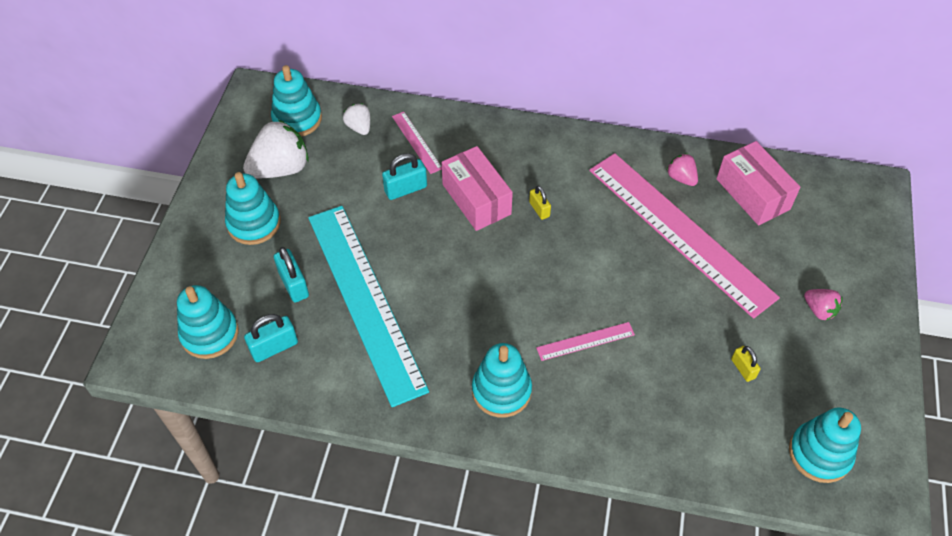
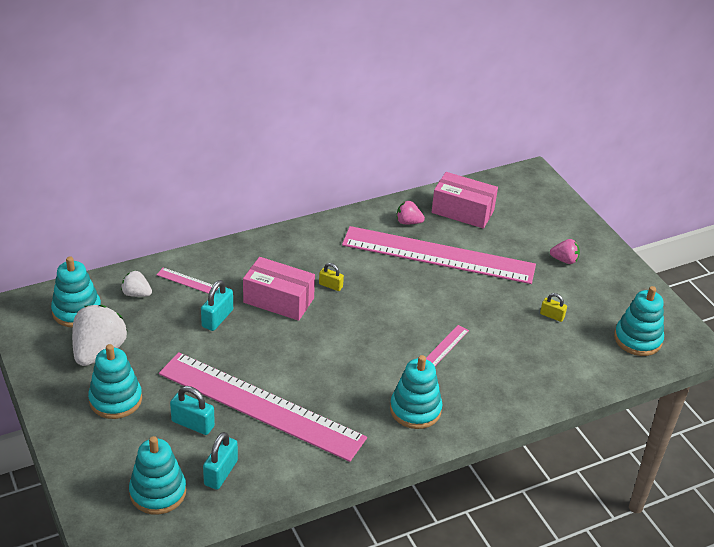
camera: 40 degrees left, 15 degrees down
(365, 300) = (260, 405): turquoise ruler -> pink ruler

